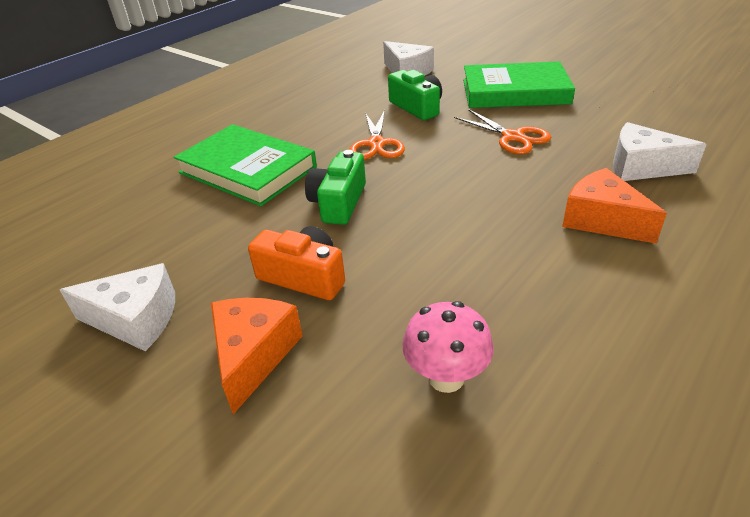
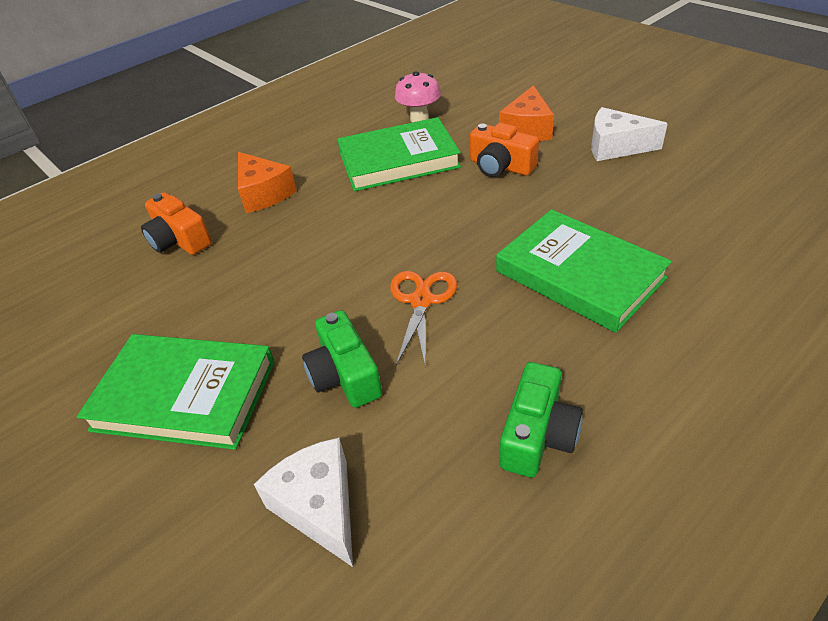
camera: 170 degrees left, 5 degrees up
(338, 202) = (472, 224): green camera -> green camera (537, 435)
(449, 280) = (398, 160): none -> green book
(513, 137) = (260, 294): orange scissors -> none
(641, 167) = (179, 240): white cheese -> orange camera

